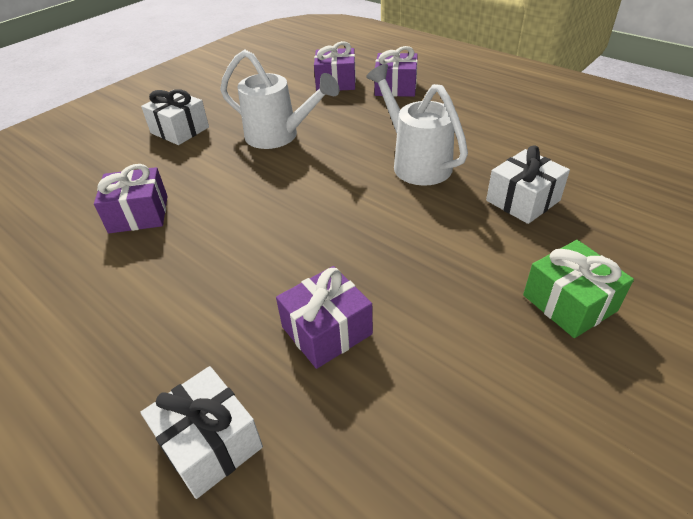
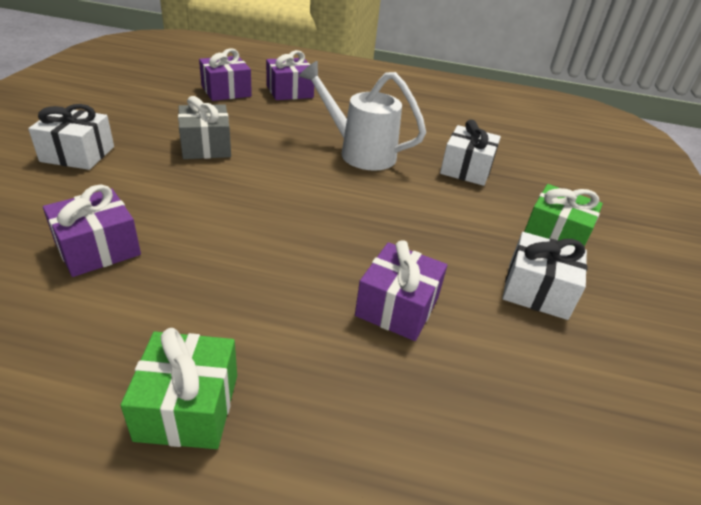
camera: 35 degrees left, 5 degrees down
(107, 359) = (188, 406): none -> green gift
(210, 443) = (372, 441): white gift -> white gift (537, 290)
(279, 136) = (206, 146): white watering can -> grey gift

